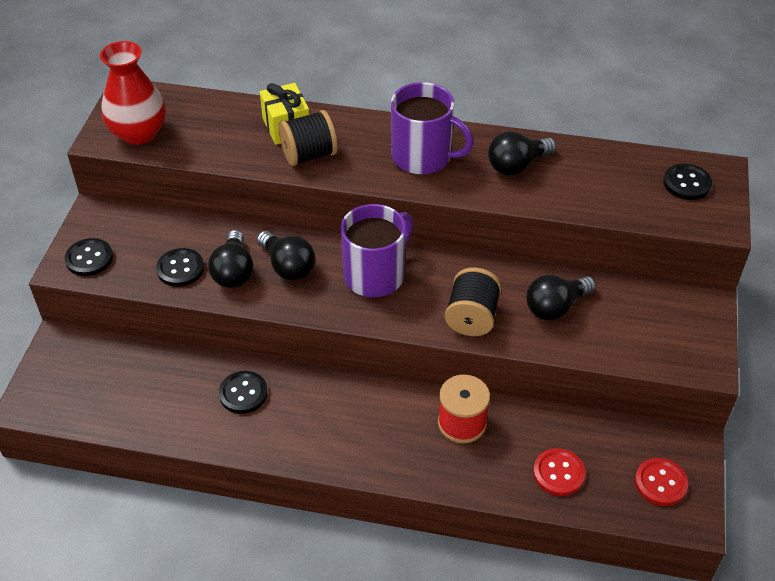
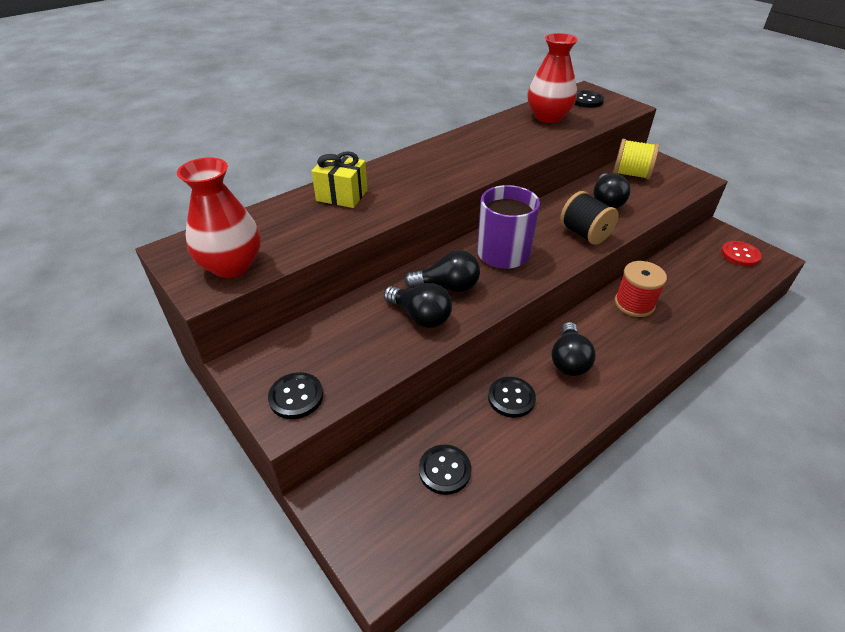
camera: 50 degrees left, 5 degrees down
(180, 269) = (381, 344): black button -> black button (444, 470)
(309, 155) = (386, 199): black spool -> none
(423, 157) = (453, 160): purple mug -> none
(517, 165) = (506, 136): black light bulb -> black light bulb (569, 360)
(558, 473) = (707, 287): red button -> none
(601, 174) = (548, 117): none -> red vase
(642, 303) = (631, 174): none -> yellow spool

